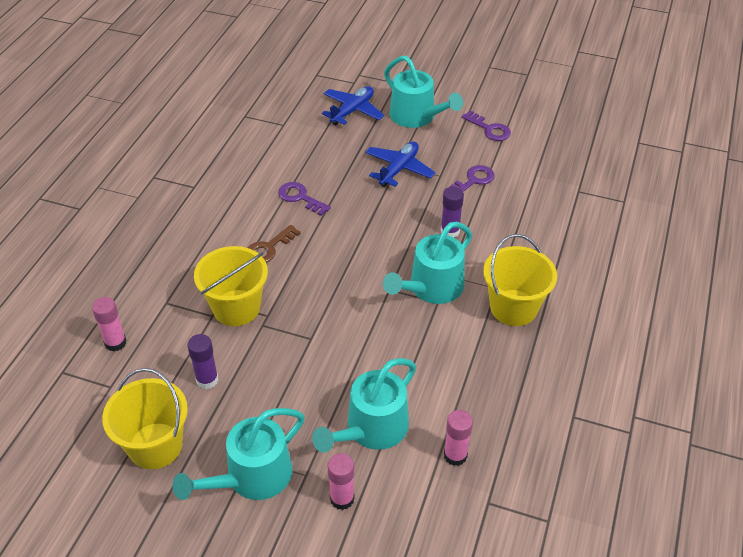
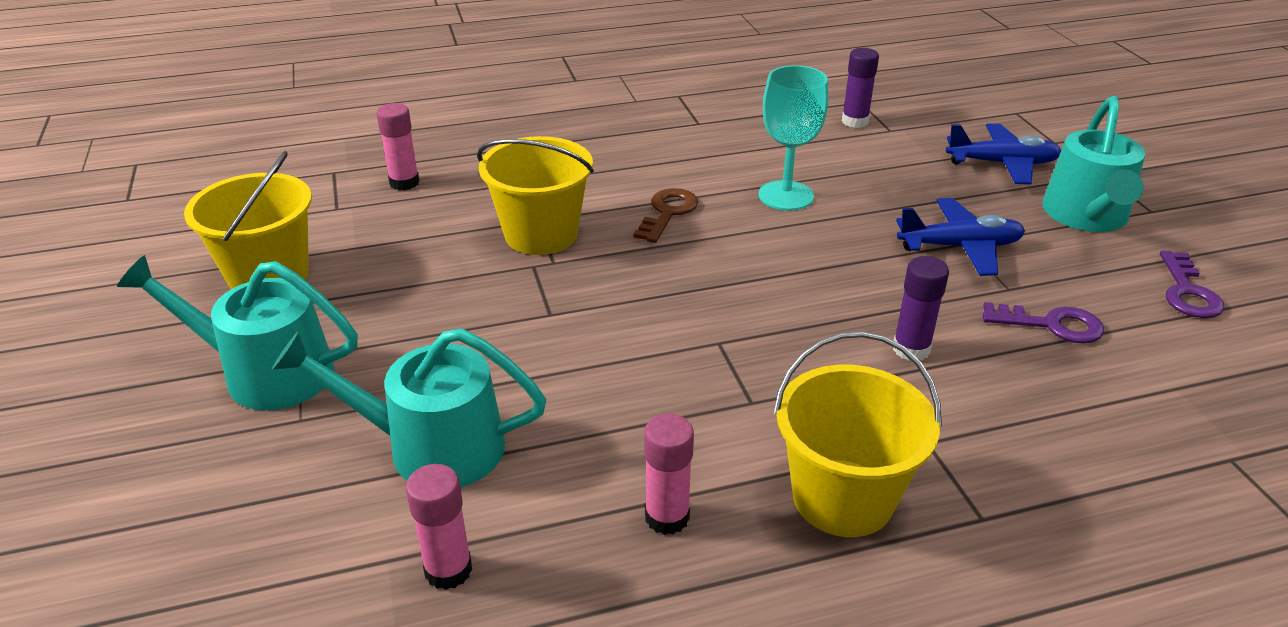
camera: 55 degrees right, 10 degrees down
(207, 380) = (402, 266): purple glue stick -> purple glue stick (855, 121)
(268, 248) = (668, 212): brown key -> brown key turned 105 degrees clockwise
(300, 197) = (786, 196): purple key -> turquoise goblet
(342, 499) = (277, 475): pink glue stick -> pink glue stick (667, 517)
(431, 288) = (772, 382): turquoise watering can -> none

